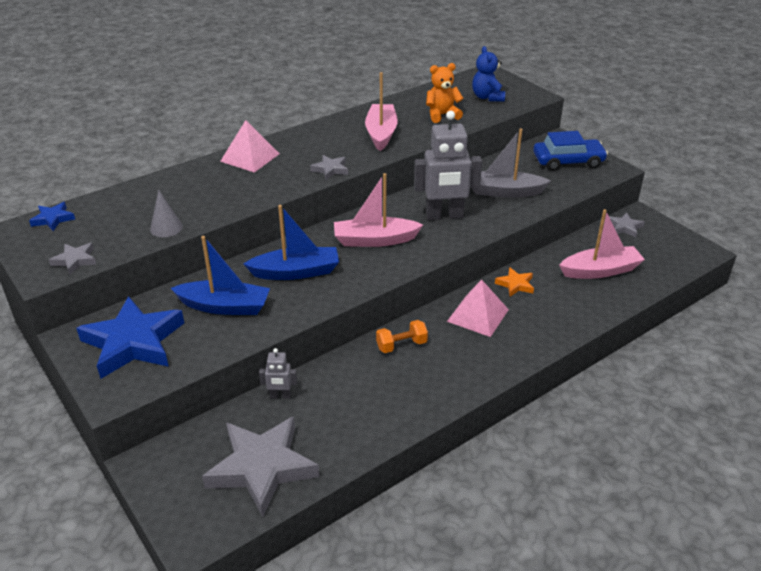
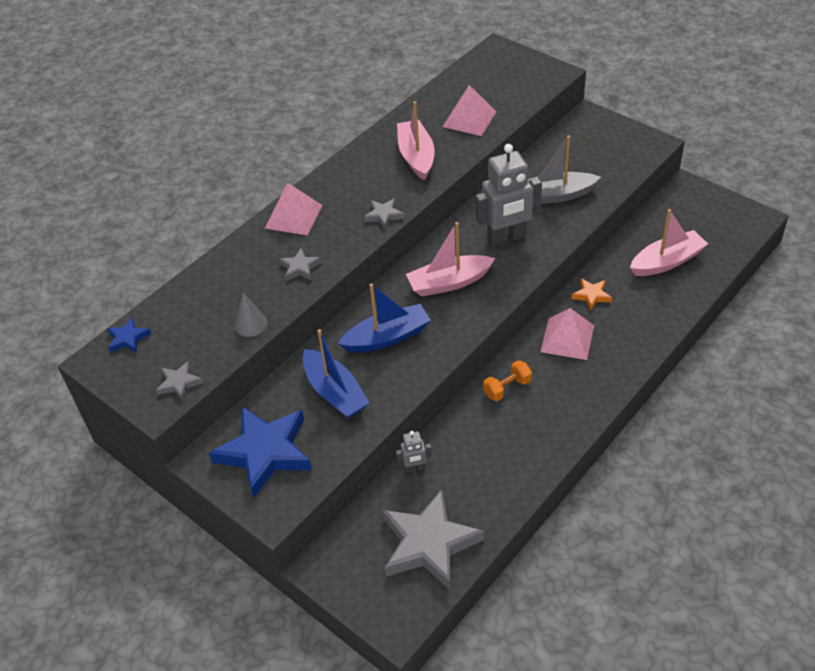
camera: 10 degrees left, 10 degrees up
(225, 306) = (335, 392): blue boat -> blue boat turned 60 degrees clockwise
(442, 115) = (469, 119): orange teddy bear -> pink pyramid
(487, 97) = (507, 84): blue teddy bear -> none
(568, 161) = (606, 143): blue car -> none
(624, 227) = (676, 204): grey star -> grey star (300, 268)

